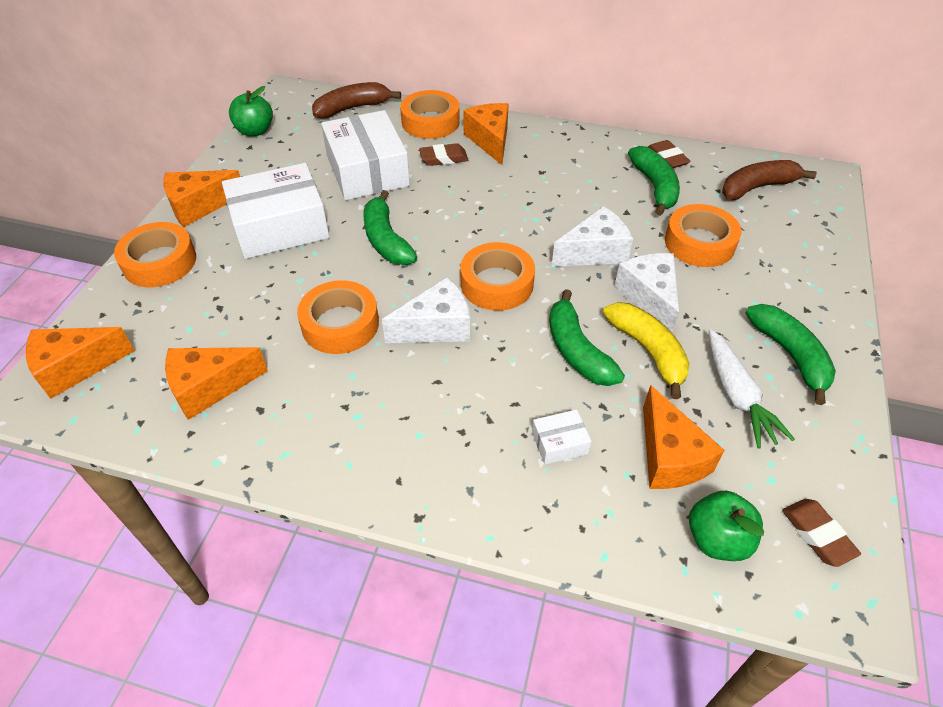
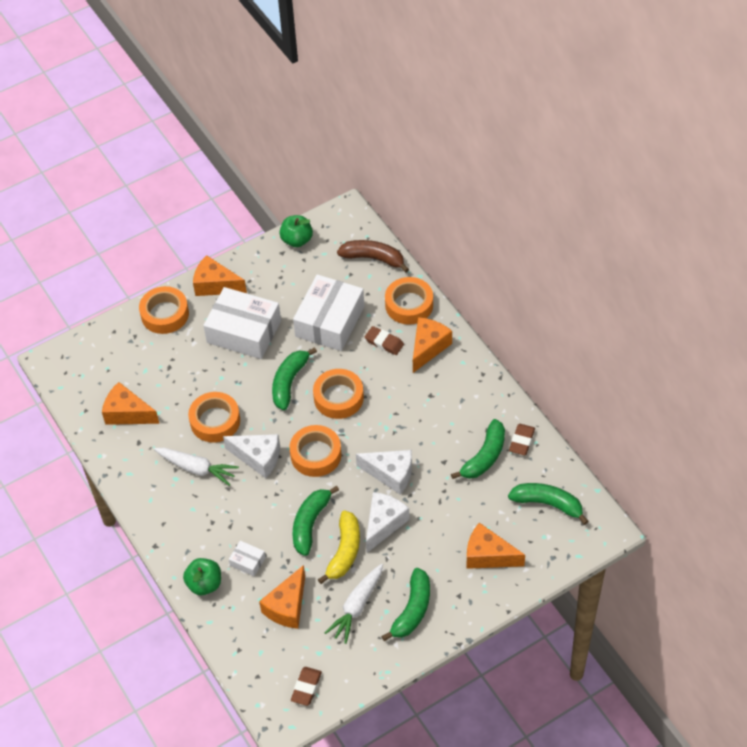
camera: 45 degrees right, 5 degrees up
(75, 367) = (81, 357): orange cheese -> orange cheese (488, 555)
(374, 386) = (197, 469): none -> white carrot
(699, 243) = (457, 513): orange tape -> orange tape (338, 397)
(717, 539) = (262, 654): green apple -> green apple (204, 584)
(757, 187) = (548, 504): brown banana -> green banana

